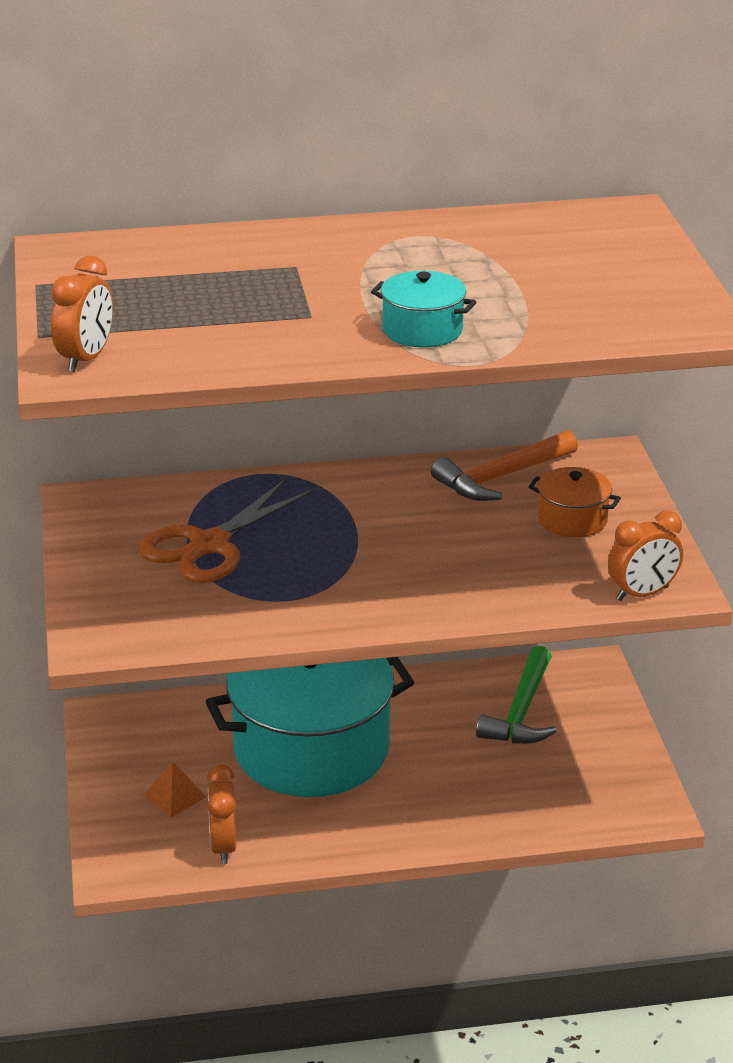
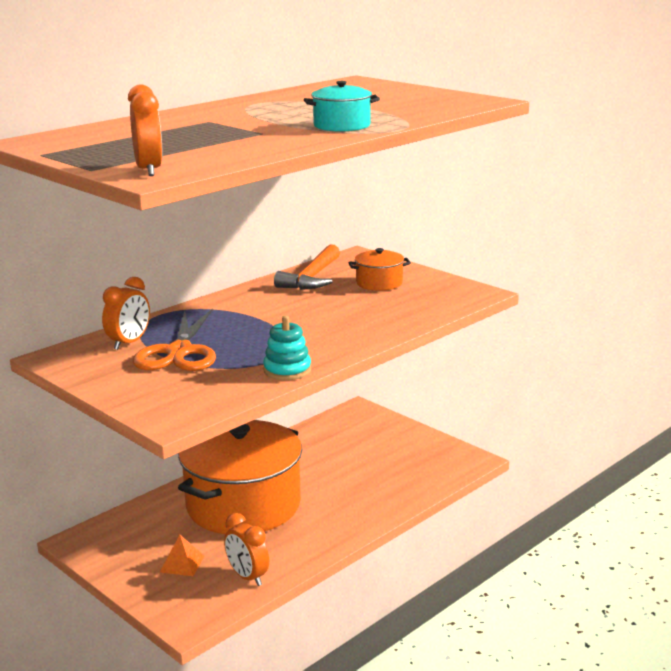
camera: 35 degrees left, 10 degrees down
(287, 623) = (287, 370): none -> turquoise stacking toy
(311, 749) = (243, 505): turquoise pot -> orange pot
(521, 711) = (344, 442): green hammer -> none
(642, 594) = (465, 300): orange clock -> orange clock (129, 343)

